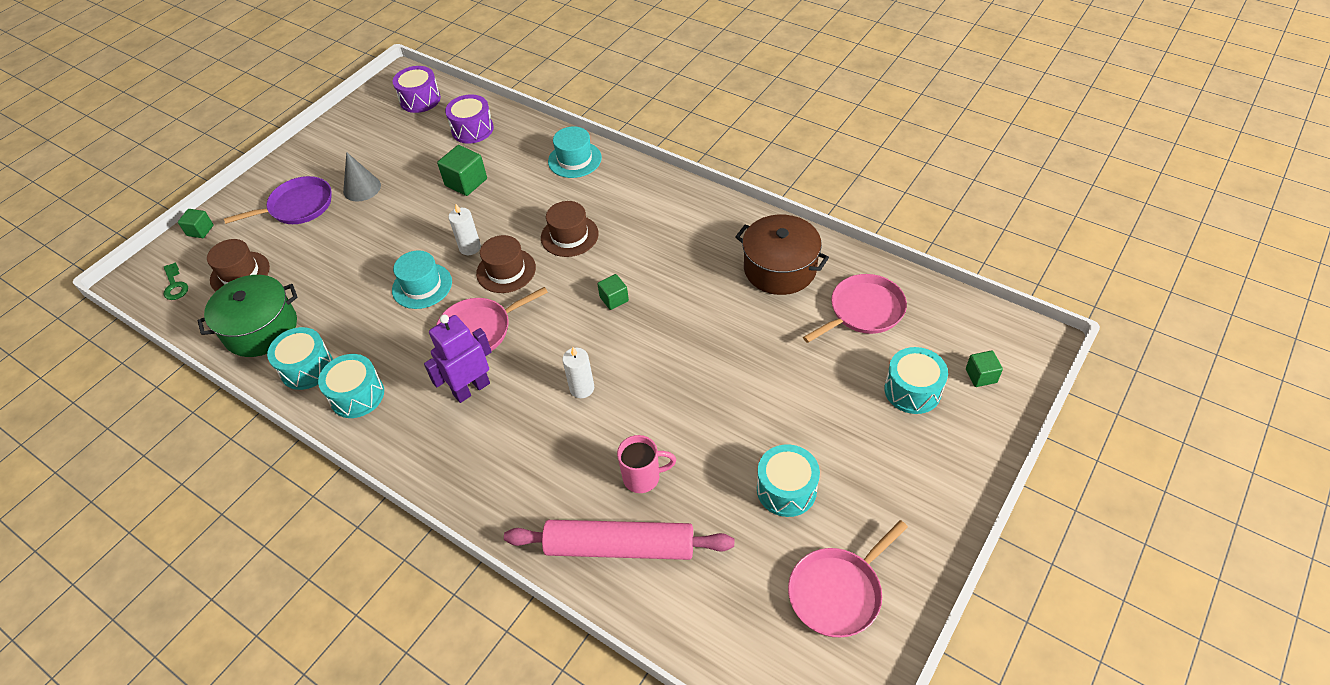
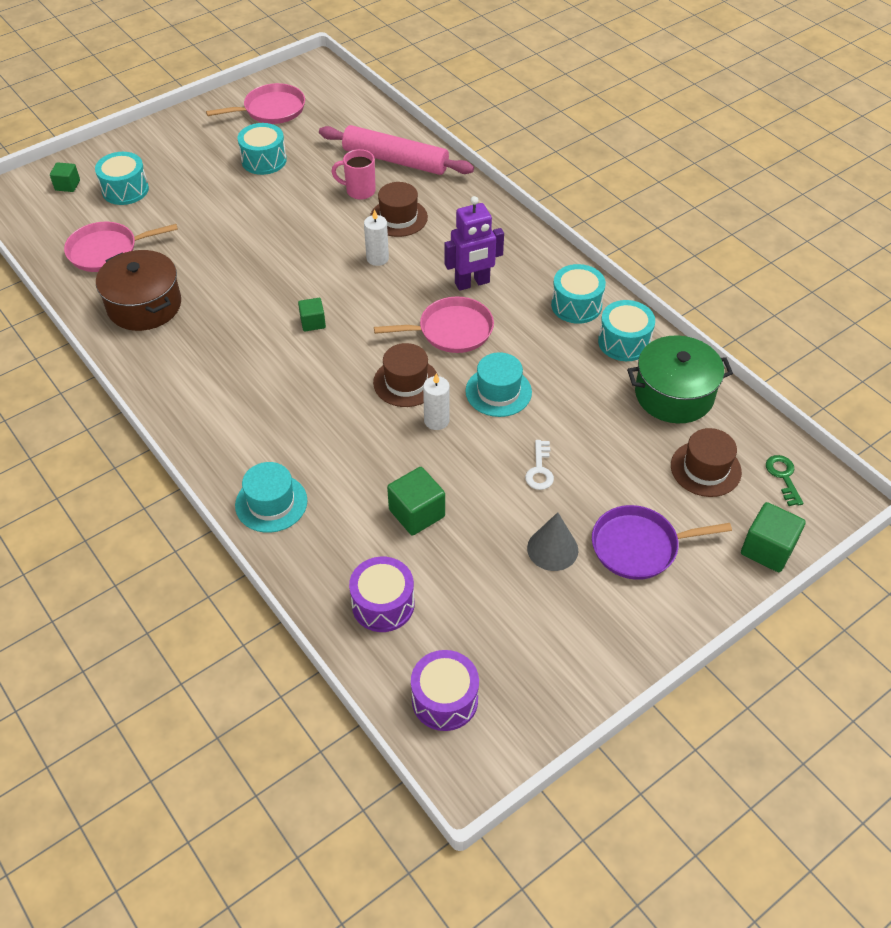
camera: 165 degrees left, 0 degrees up
(200, 230) = (767, 549): green cube -> green cube, size x1.61
(377, 235) = (539, 470): none -> white key
(569, 236) = (324, 401): brown hat -> brown hat (398, 218)

